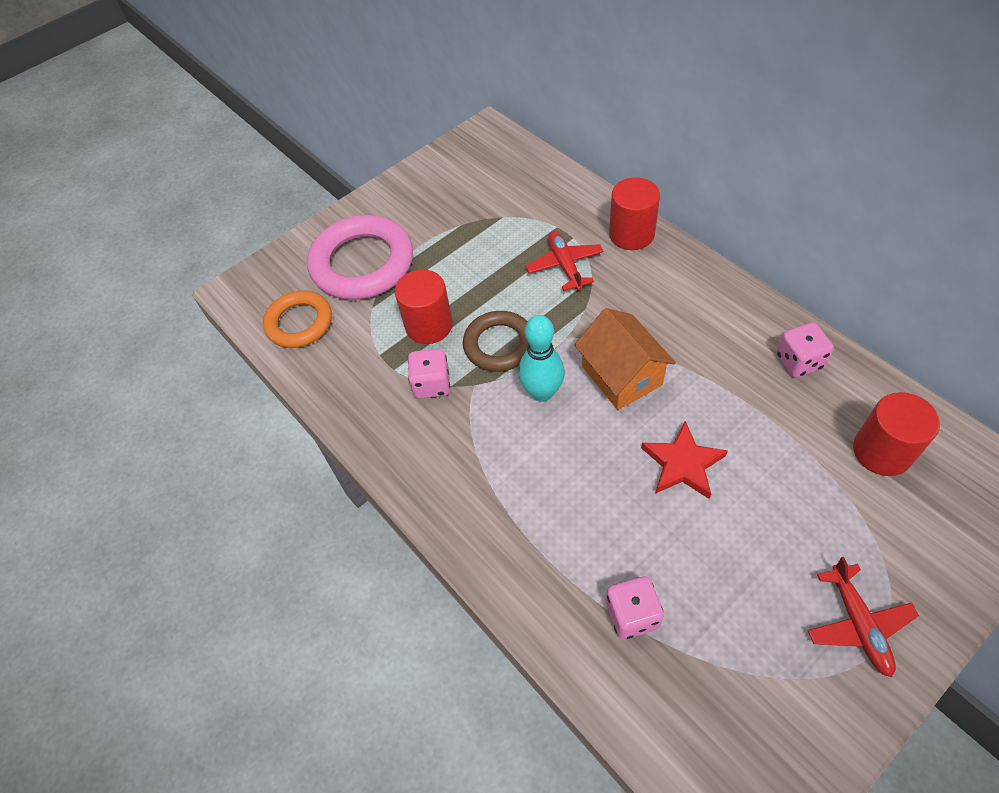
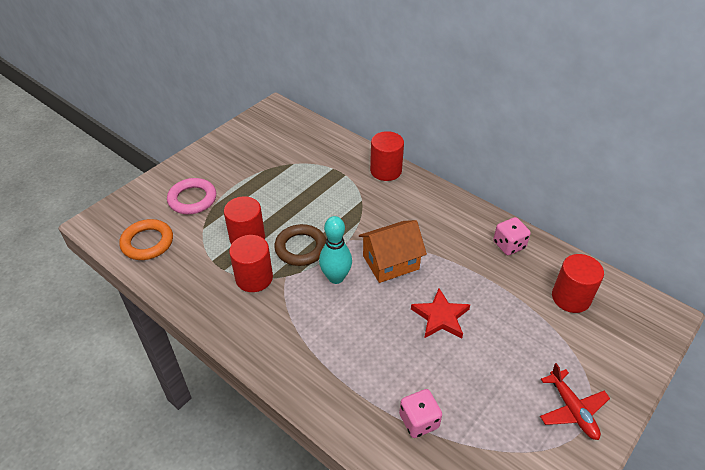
camera: 15 degrees left, 10 degrees down
(362, 263) = (192, 199): pink ring -> pink ring, size x0.62
(432, 384) = (254, 278): pink dice -> red cylinder
(565, 265) = (341, 193): red plane -> none
(621, 375) = (391, 262): orange house -> orange house turned 75 degrees counterclockwise

